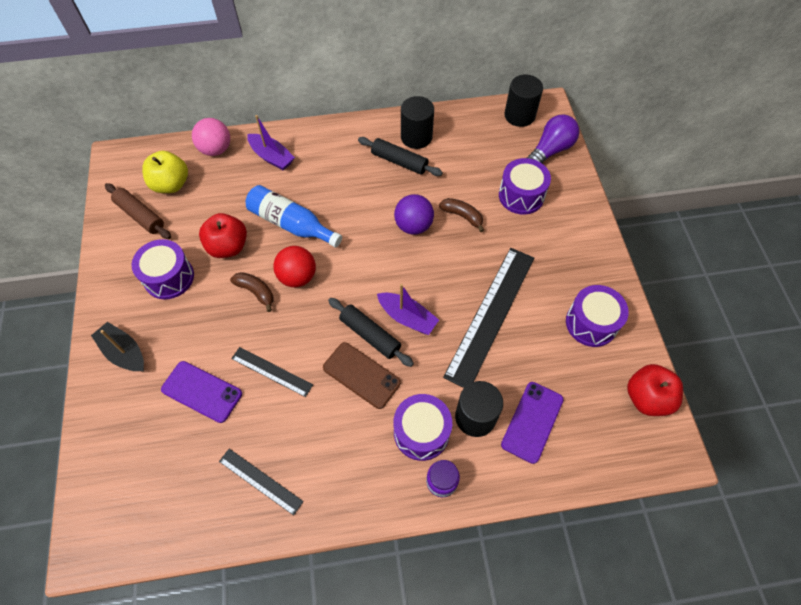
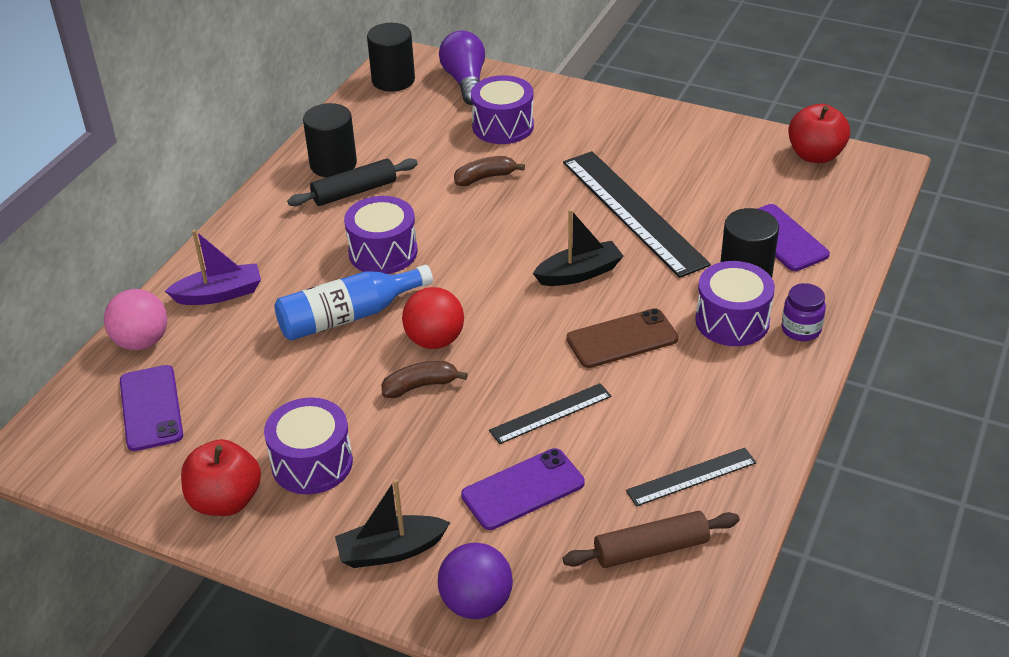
camera: 55 degrees left, 20 degrees down
(140, 215) = (171, 459): brown rolling pin -> brown rolling pin (651, 549)
(171, 184) = (151, 408): yellow apple -> purple phone
(228, 247) = (322, 387): red apple -> red apple (225, 501)
(370, 335) = (575, 311): black rolling pin -> none
(407, 317) = (579, 273): purple boat -> black boat
(413, 226) = (459, 218): purple ball -> purple ball (476, 603)
(591, 323) = (704, 151): purple drum -> purple drum (383, 252)

